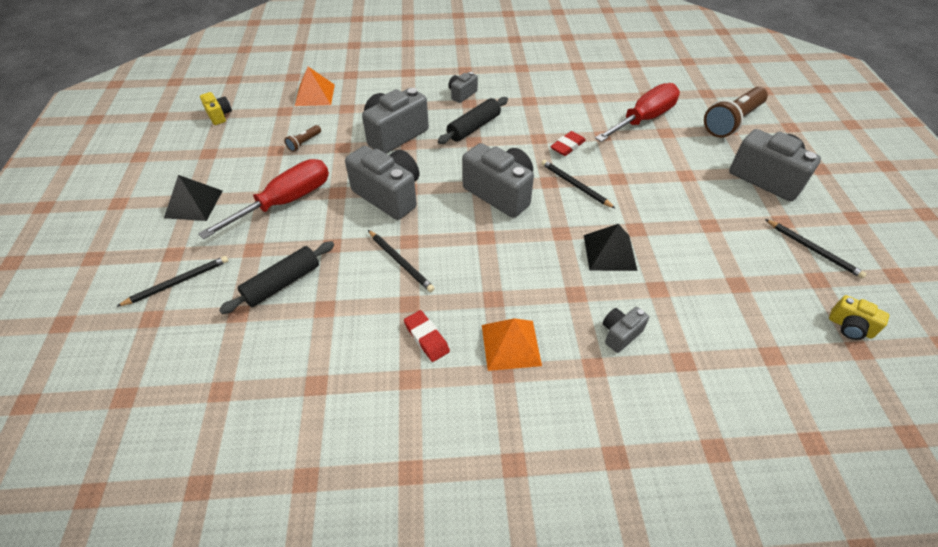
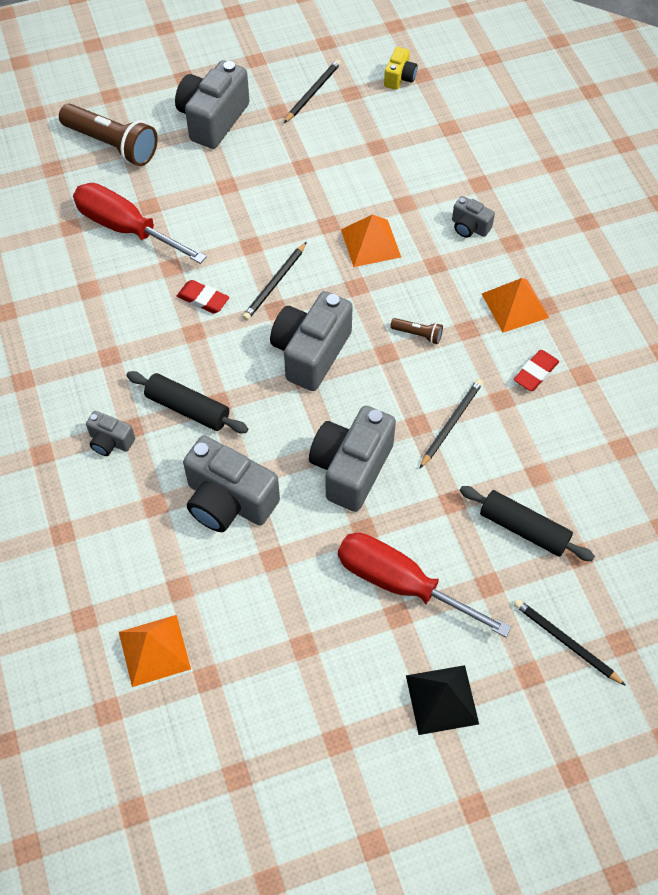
camera: 105 degrees left, 10 degrees up
(219, 115) = (243, 776): yellow camera -> none
(304, 143) = (277, 613): brown flashlight -> brown flashlight (418, 334)
(609, 252) = (371, 243): black pyramid -> orange pyramid

